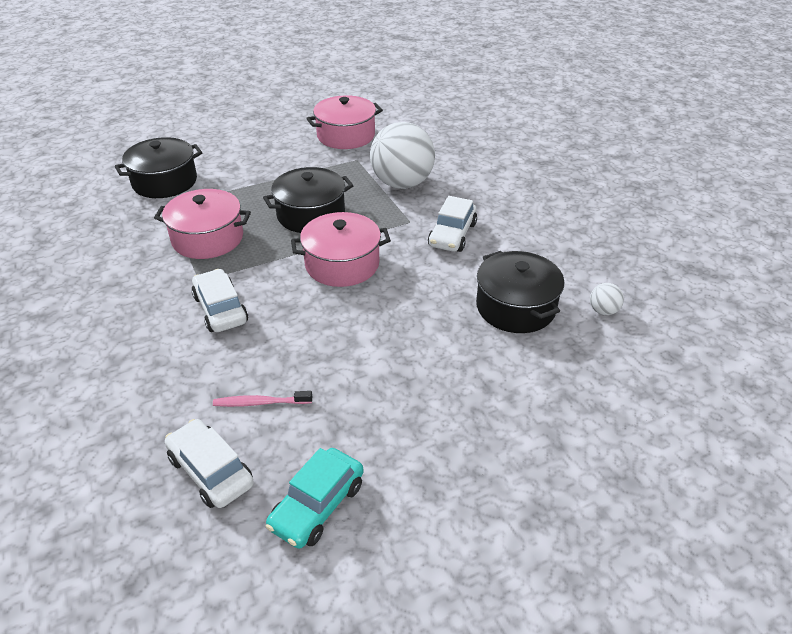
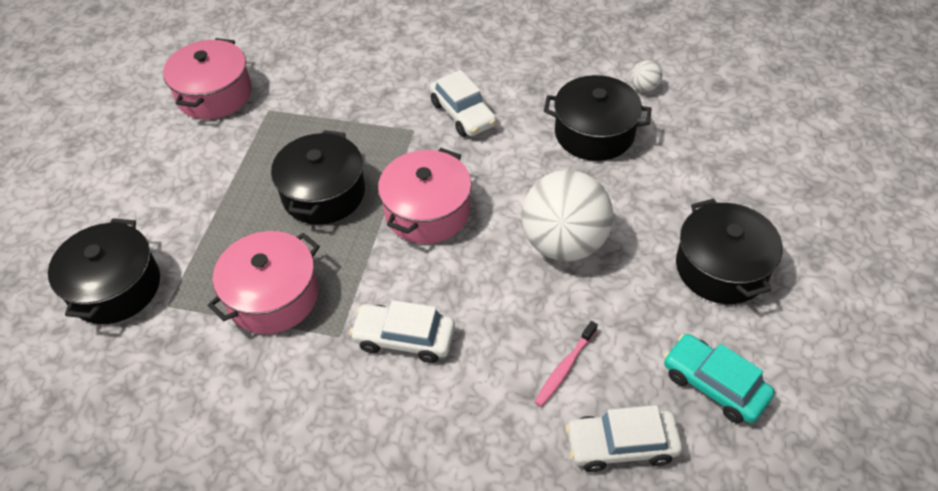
camera: 50 degrees left, 10 degrees up
(317, 506) = (714, 385): turquoise car -> turquoise car turned 150 degrees clockwise
(402, 183) = (348, 101): white ball -> white ball (564, 243)
(453, 453) = (721, 268): none -> black pot

